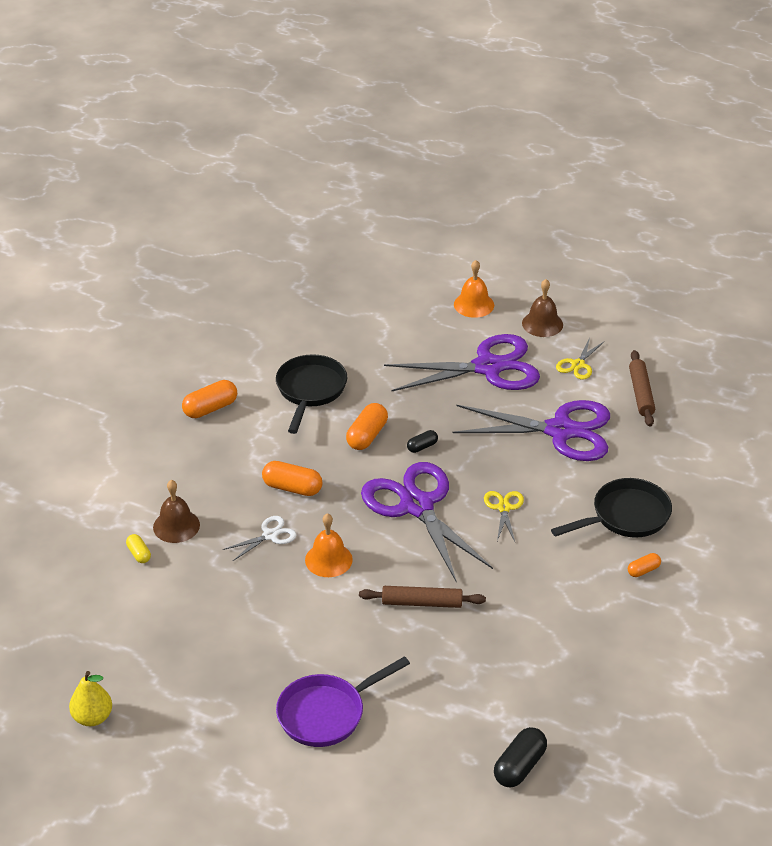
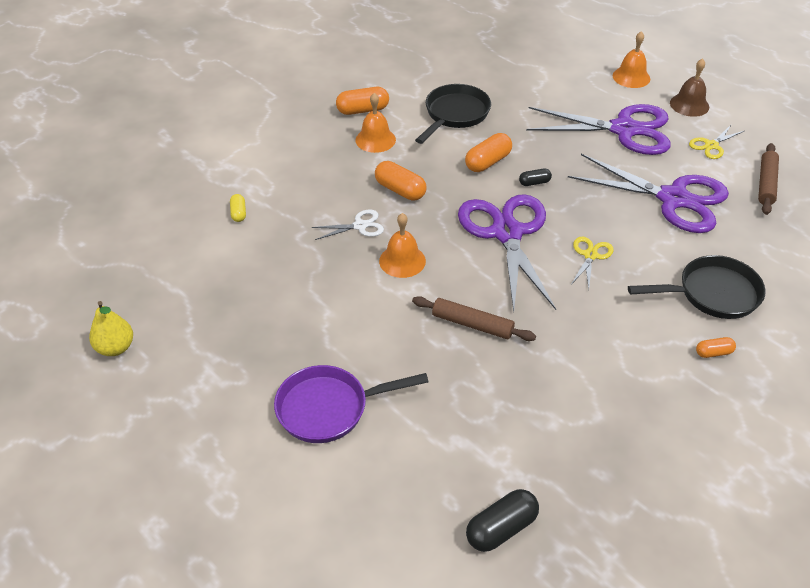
camera: 20 degrees right, 5 degrees up
(176, 526) = (283, 197): brown bell -> none
(240, 439) = (375, 140): none -> orange bell

